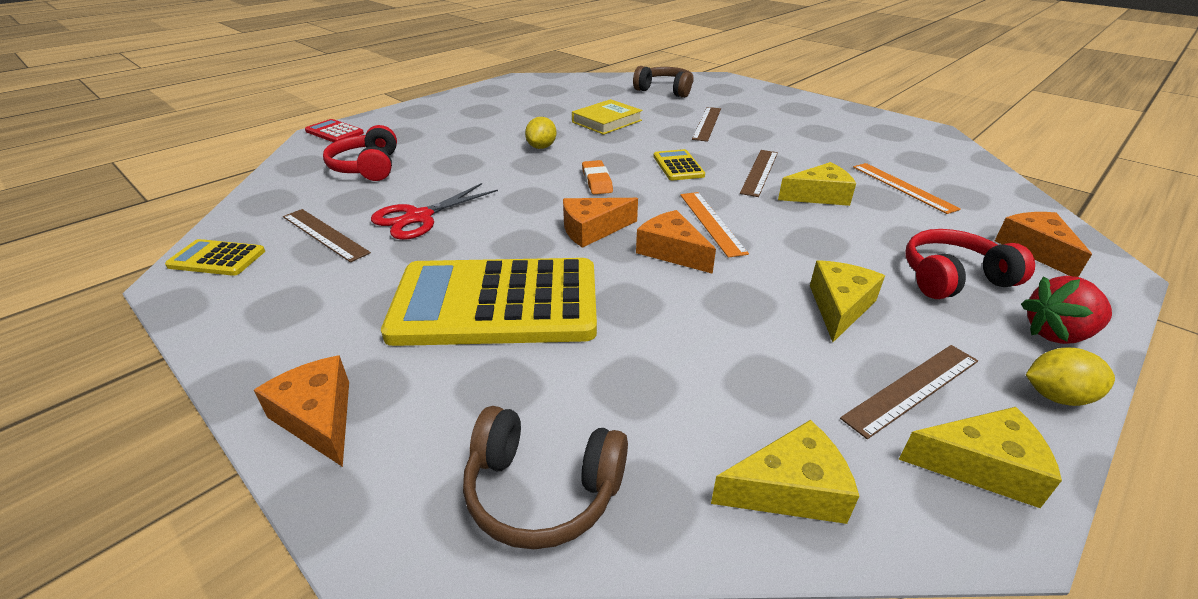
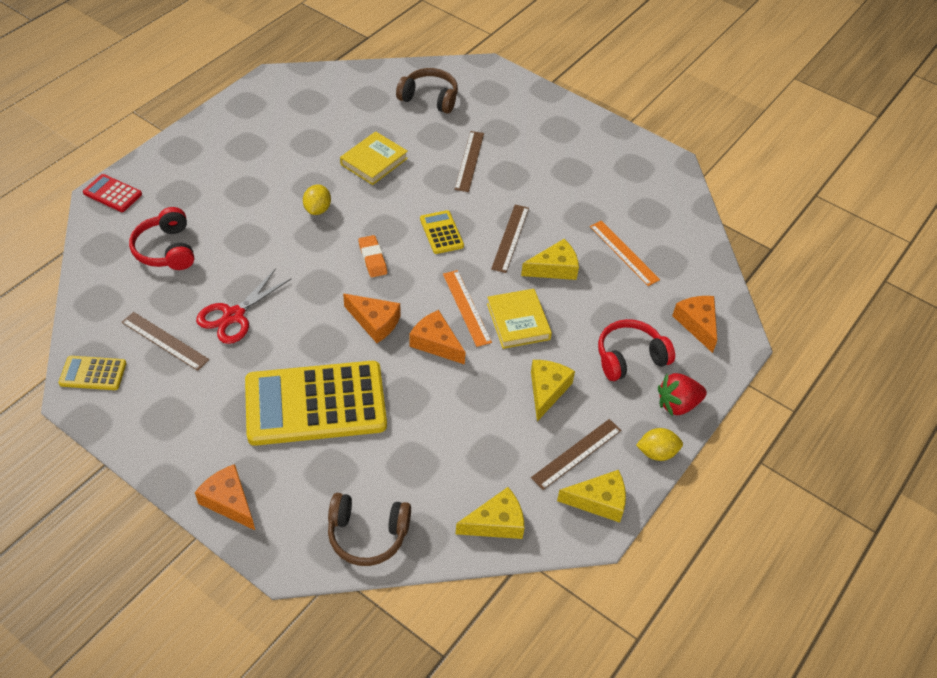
camera: 10 degrees left, 15 degrees up
(592, 230) = (375, 322): orange cheese -> orange cheese turned 120 degrees counterclockwise
(782, 237) = (518, 321): none -> yellow book

